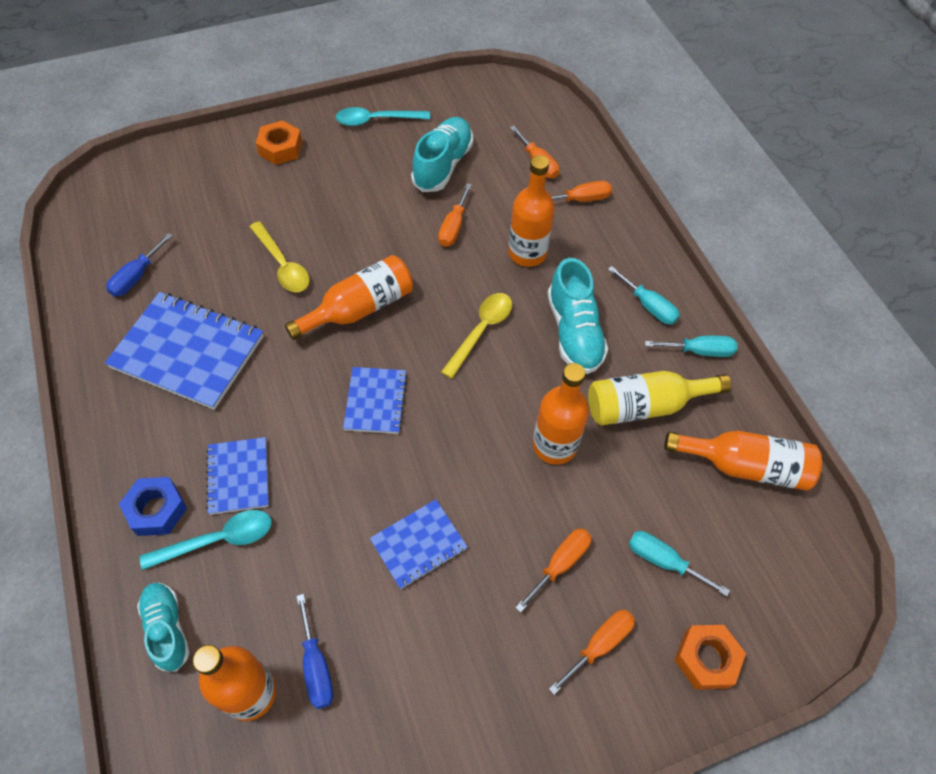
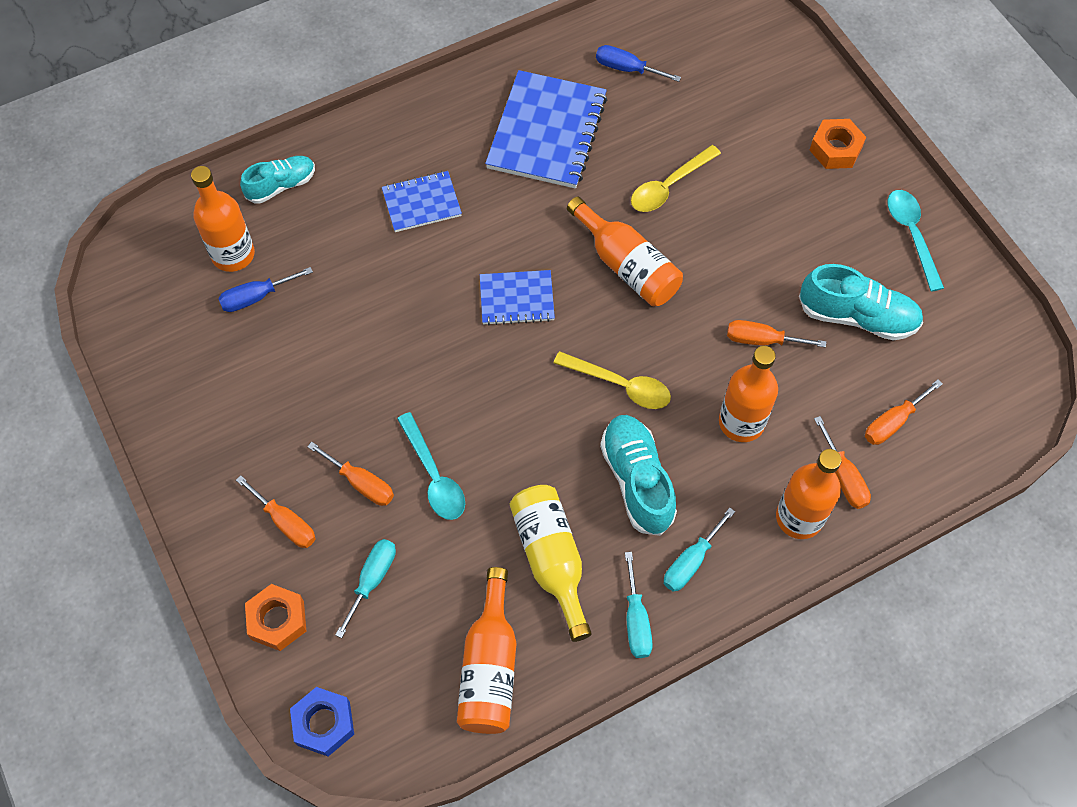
camera: 85 degrees right, 5 degrees up
(156, 510) = (383, 151): blue nut -> blue nut (324, 724)
(218, 540) = (360, 202): turquoise spoon -> turquoise spoon (434, 476)
(419, 545) = (370, 359): blue notebook -> none
(554, 445) = (489, 469): orange bottle -> orange bottle (799, 517)
(574, 332) = (637, 480): turquoise shoe -> turquoise shoe turned 90 degrees clockwise

